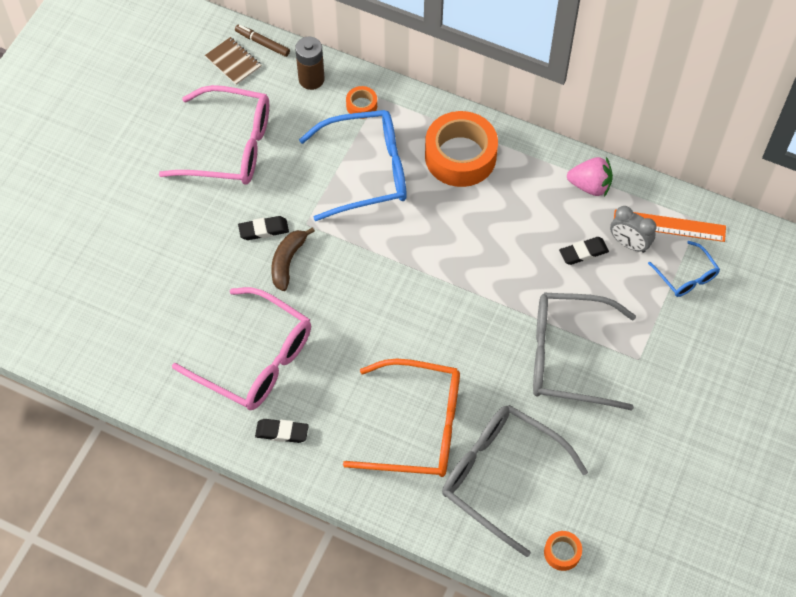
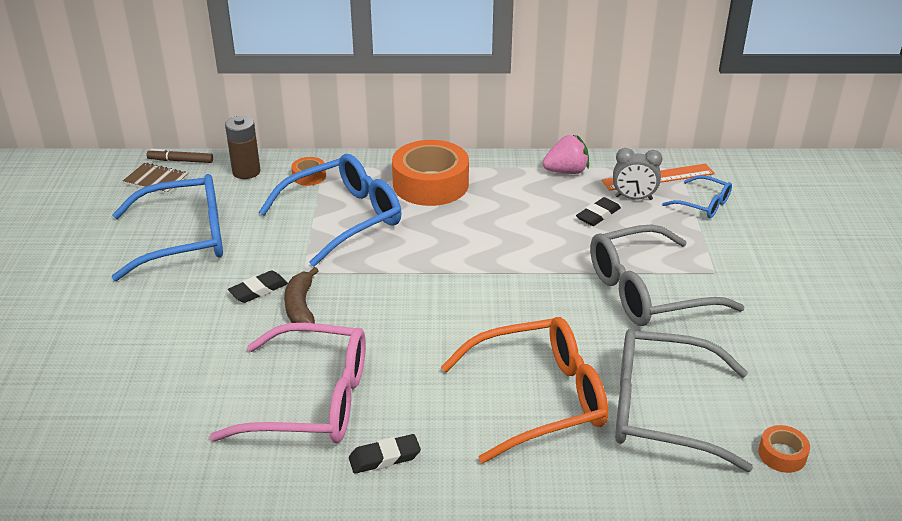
camera: 25 degrees left, 25 degrees down
(230, 146) = (184, 238): pink glasses -> blue glasses

